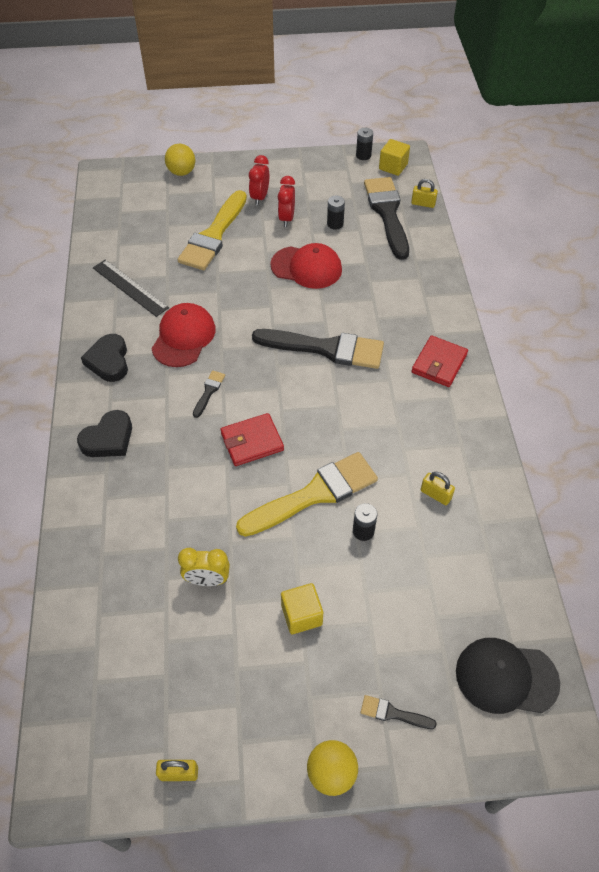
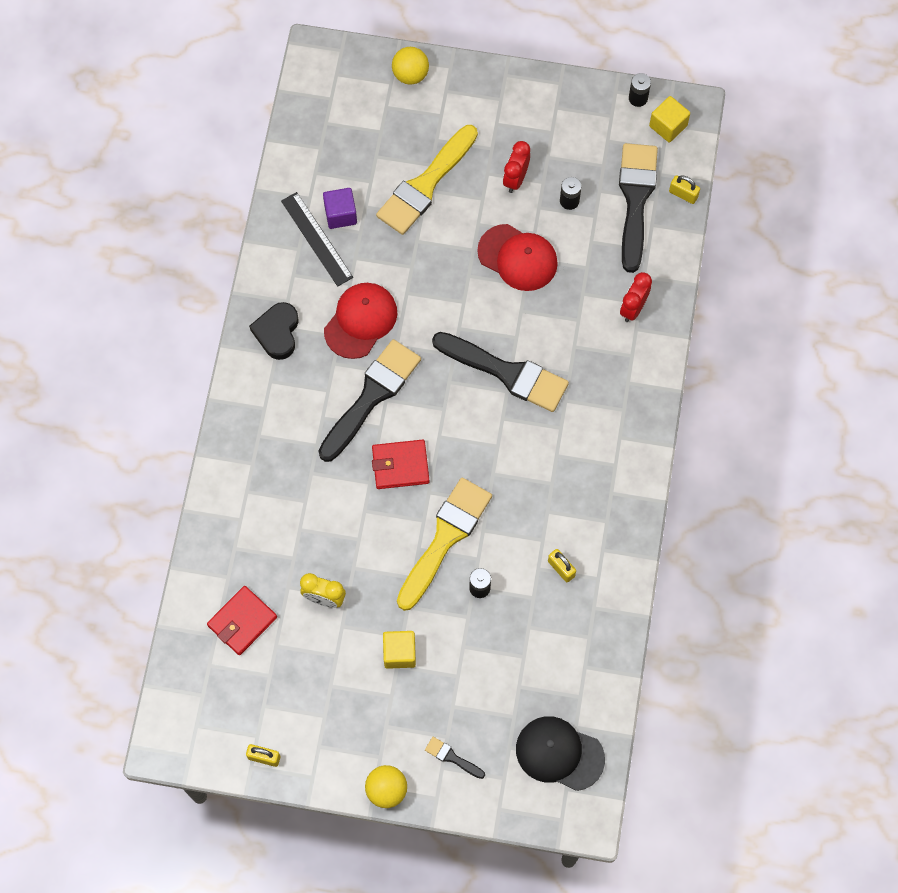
camera: 15 degrees right, 15 degrees up
(108, 439) = (261, 426): black heart -> none
(147, 267) = (340, 214): none -> purple cube
(209, 392) = (371, 396): black brush -> black brush, size x2.35
(260, 197) = (493, 138): red clock -> red clock (633, 308)
(314, 494) = (445, 538): yellow brush -> yellow brush turned 45 degrees counterclockwise
(439, 363) = (619, 421): red wallet -> red wallet (242, 621)

